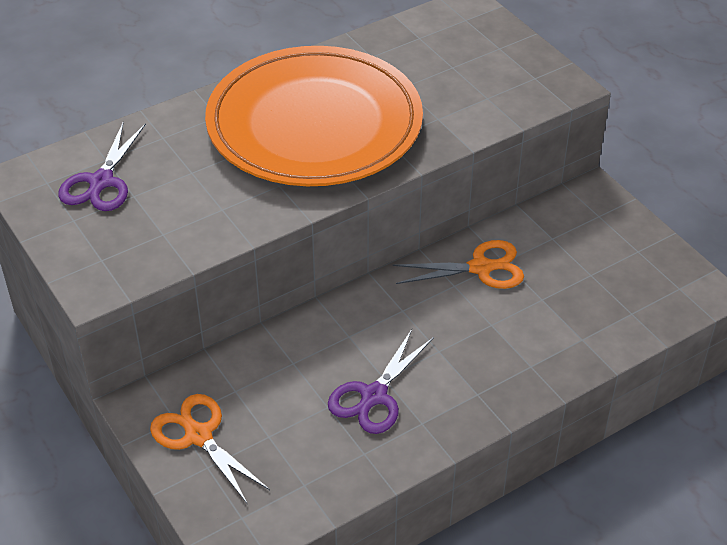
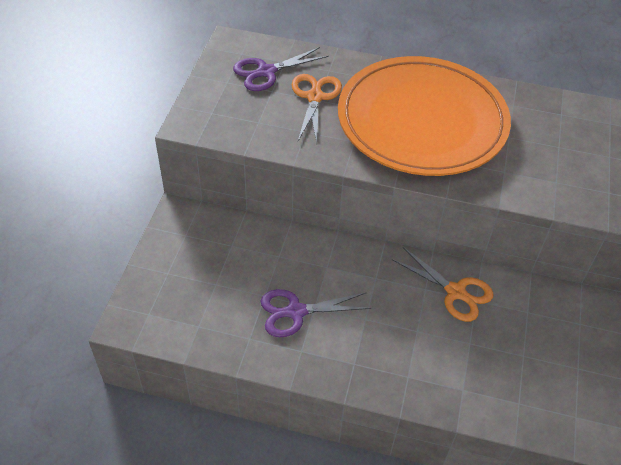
camera: 45 degrees right, 5 degrees up
(198, 436) = (184, 253): orange scissors -> orange scissors (314, 97)

